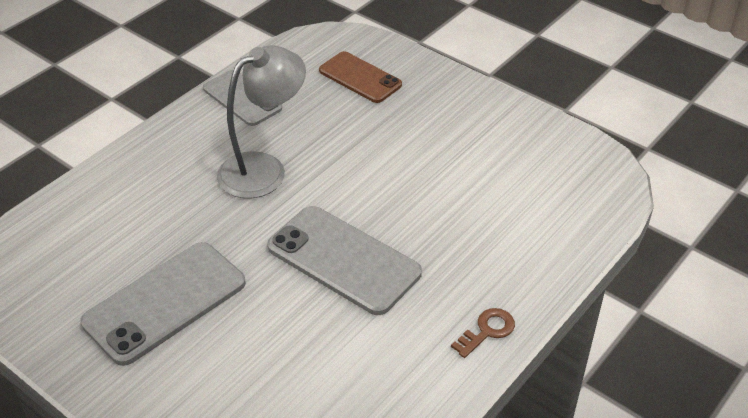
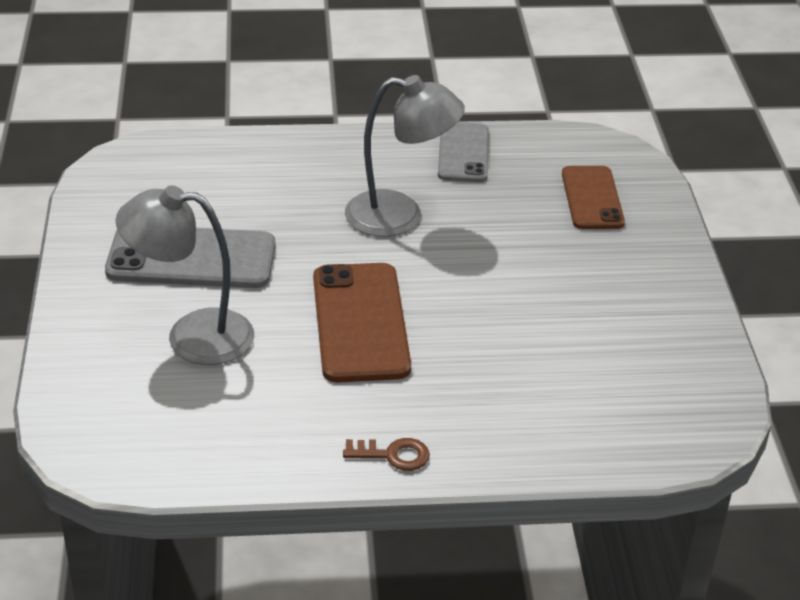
camera: 45 degrees right, 5 degrees down
(249, 358) = (192, 336): none -> grey lamp
(343, 260) = (360, 323): grey phone -> brown phone

